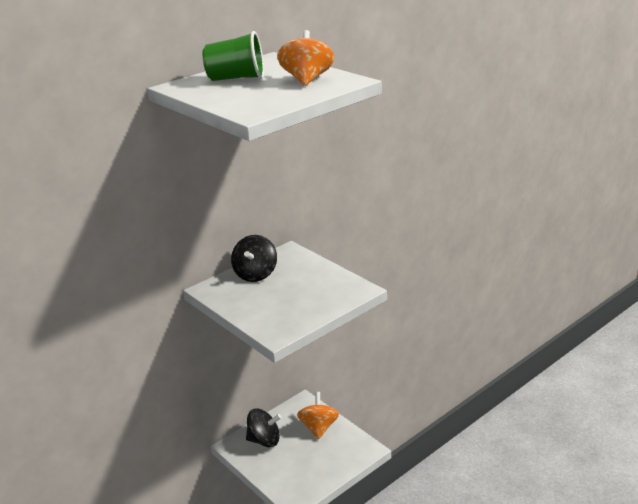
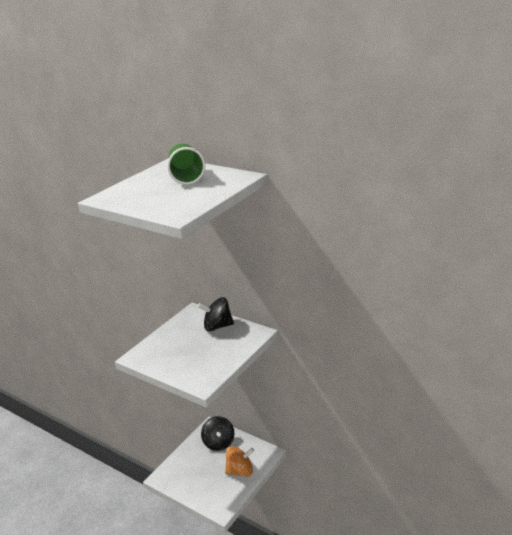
camera: 75 degrees right, 0 degrees up
(307, 80) = (180, 200): orange spinning top -> none

